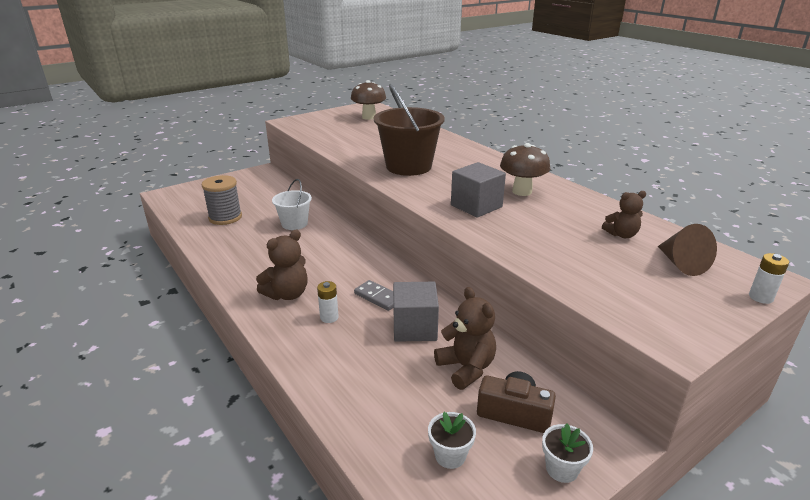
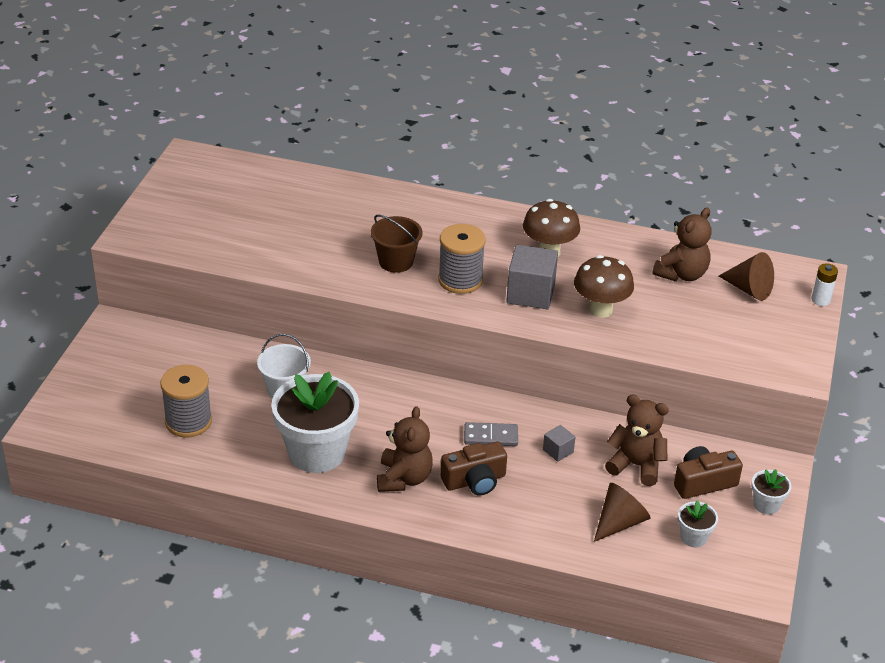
camera: 40 degrees left, 10 degrees up
(262, 258) = (316, 452): none -> white flower pot
(329, 317) = (474, 481): white battery -> brown camera
(369, 117) = (225, 183): brown mushroom -> brown mushroom (600, 310)
(397, 403) = (619, 522): none -> brown cone
(408, 166) = (396, 262): brown bucket -> brown bucket, size x0.57
(414, 328) = (558, 451): grey cube -> grey cube, size x0.50
(436, 185) = (460, 280): none -> grey spool
(621, 235) = (681, 274): brown teddy bear -> brown teddy bear, size x1.52

